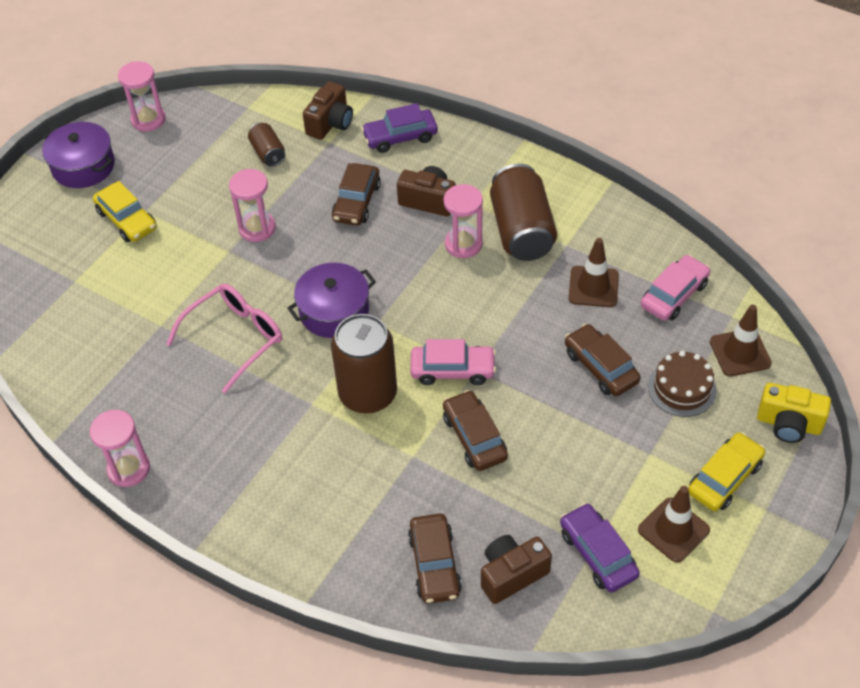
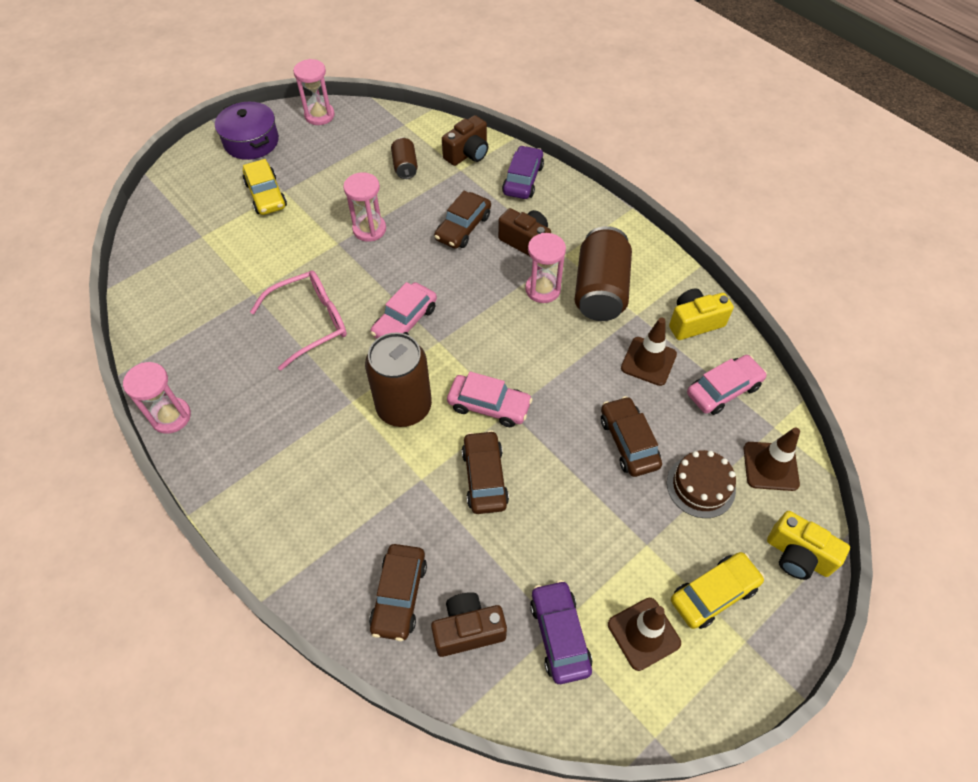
camera: 15 degrees right, 5 degrees up
(334, 311) = (405, 321): purple pot -> pink car
(400, 137) = (523, 179): purple car -> purple car turned 105 degrees clockwise
(625, 238) = (694, 322): none -> yellow camera

